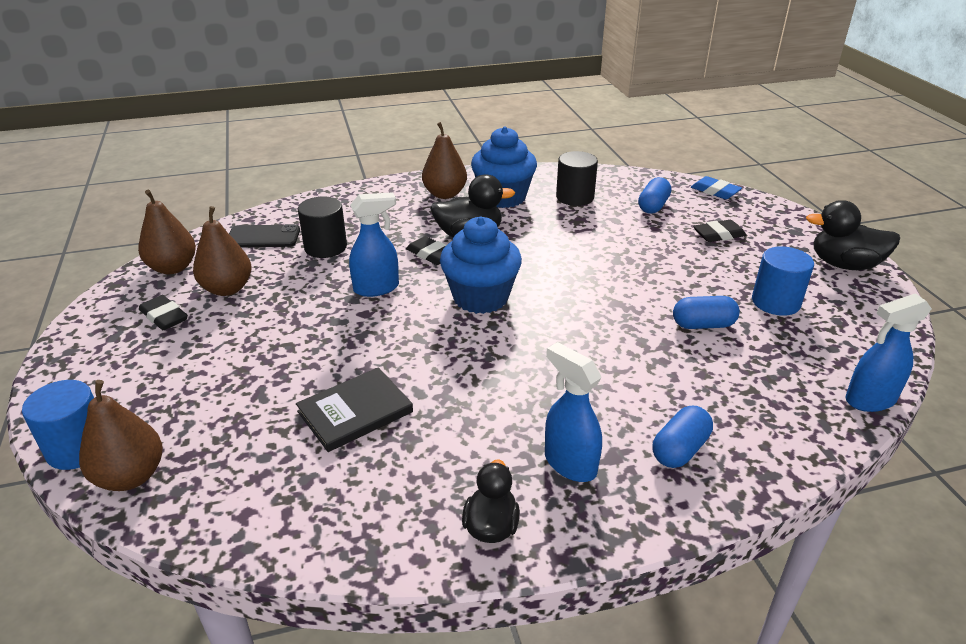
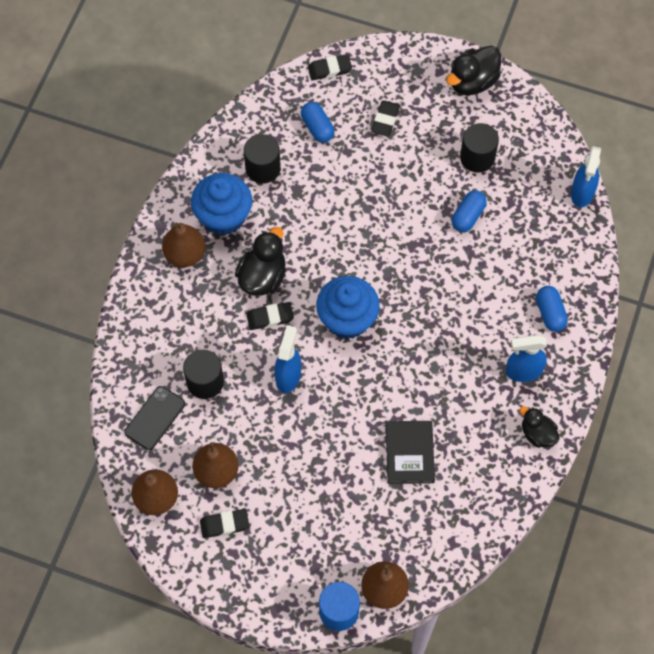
camera: 55 degrees left, 30 degrees up
(715, 191) = (329, 69): blue eraser -> black eraser
(775, 302) = (477, 157): blue cylinder -> black cylinder

